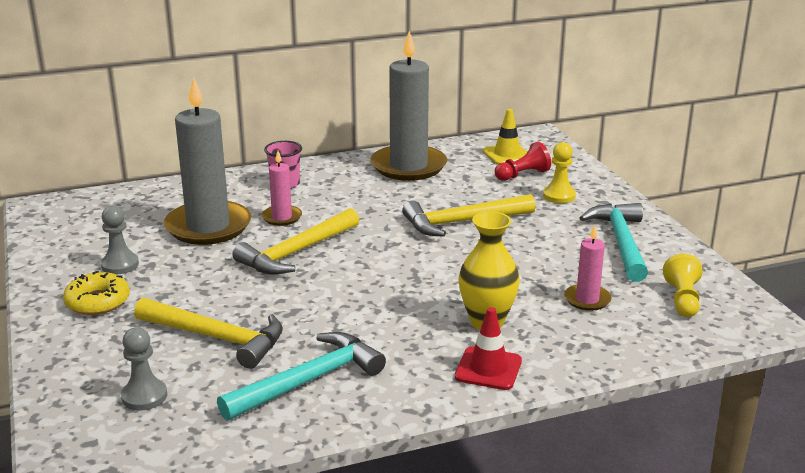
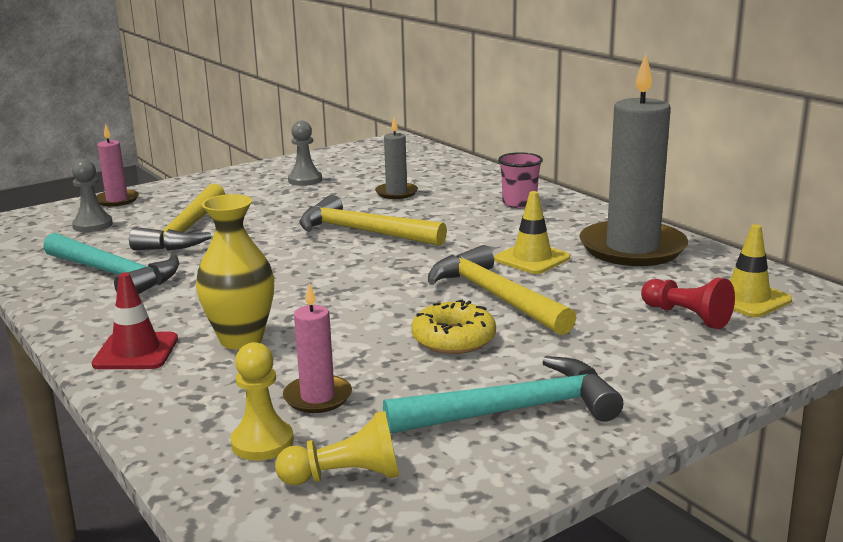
camera: 75 degrees right, 5 degrees down
(98, 302) = (239, 186): yellow donut -> yellow donut (453, 339)
(208, 227) = (396, 193): grey candle -> grey candle, size x0.48
(282, 217) = (438, 214): pink candle -> pink candle (117, 200)
(404, 199) = (532, 259): none -> yellow traffic cone
(559, 196) = (639, 349): yellow pawn -> yellow pawn (262, 442)

